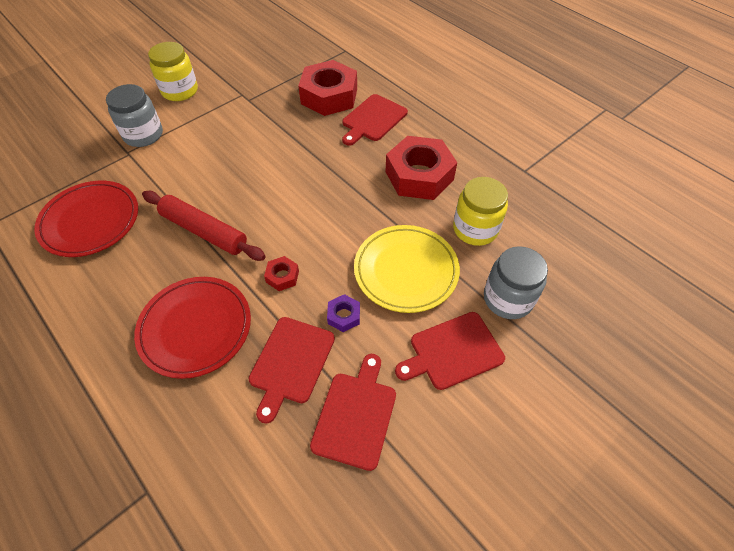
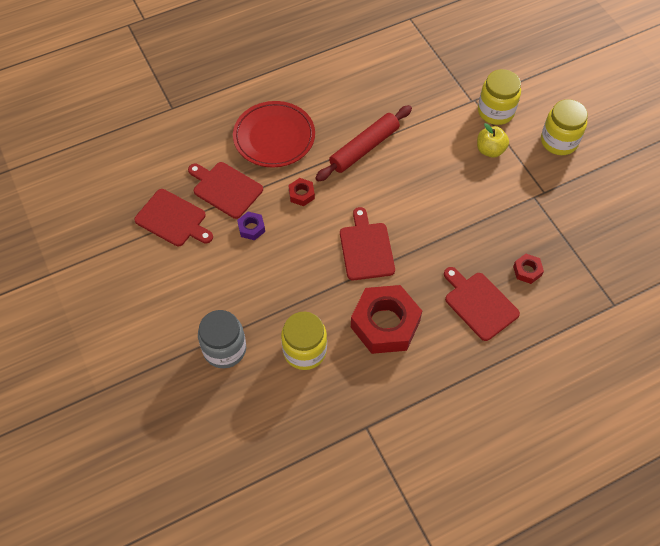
camera: 105 degrees right, 5 degrees up
(90, 221) = (396, 77): red plate -> none
(143, 135) = (495, 111): grey jar -> yellow jar
(196, 133) = (490, 150): none -> yellow apple
(329, 96) = (527, 271): red nut -> red nut, size x0.44
(406, 271) = (278, 281): yellow plate -> none
(452, 352) = (194, 292): red cutting board -> red cutting board (366, 248)

